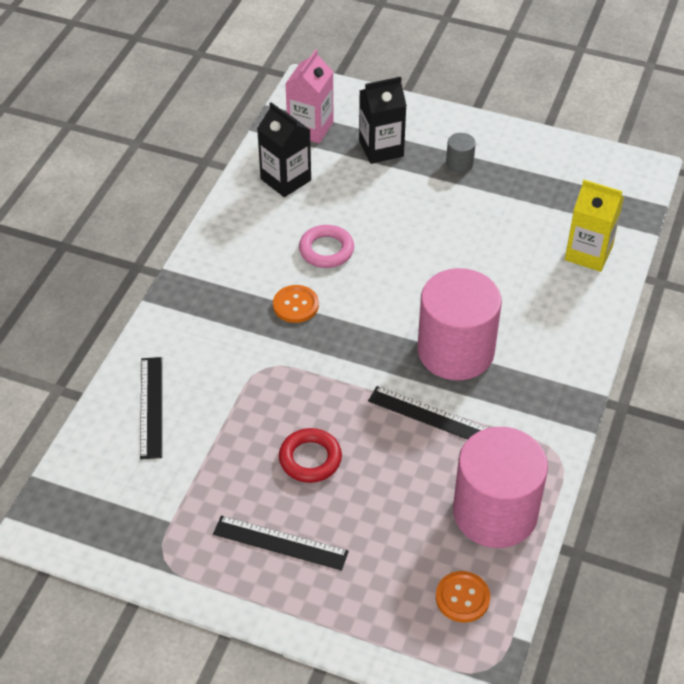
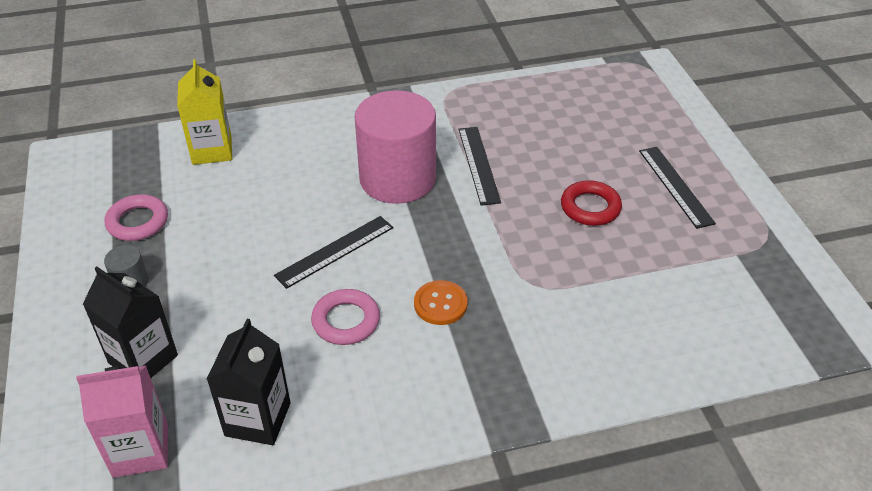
camera: 125 degrees left, 5 degrees down
(151, 407) = (659, 337): black ruler -> black ruler (335, 251)
(462, 598) = (607, 90): orange button -> none
(495, 512) = (528, 101): pink cylinder -> none
(525, 185) = (138, 222): none -> pink ring

